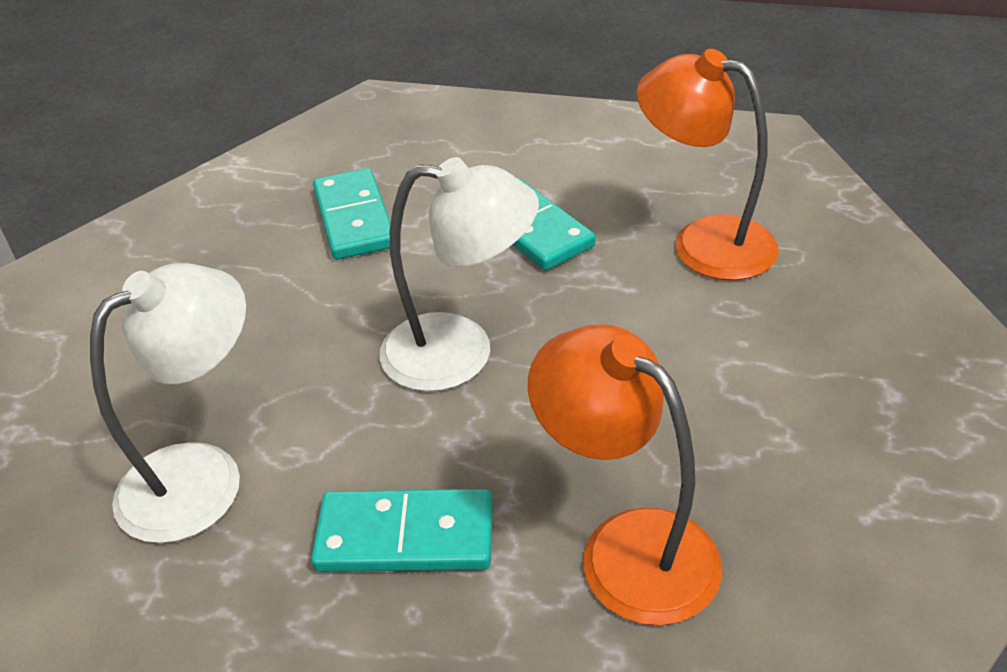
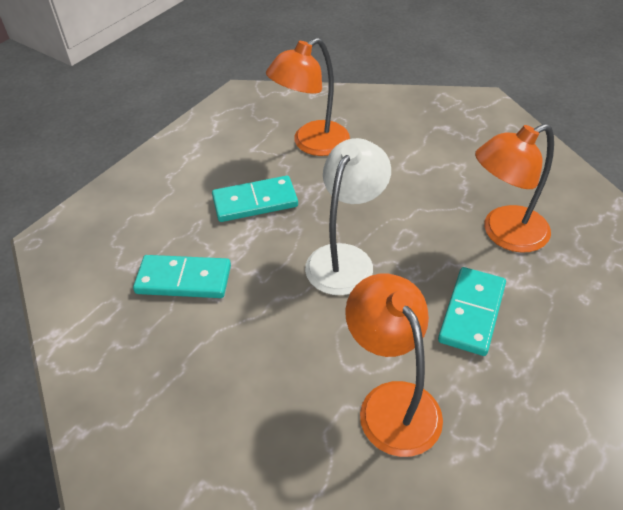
camera: 70 degrees left, 5 degrees up
(202, 476) = (392, 402): white lamp -> orange lamp

